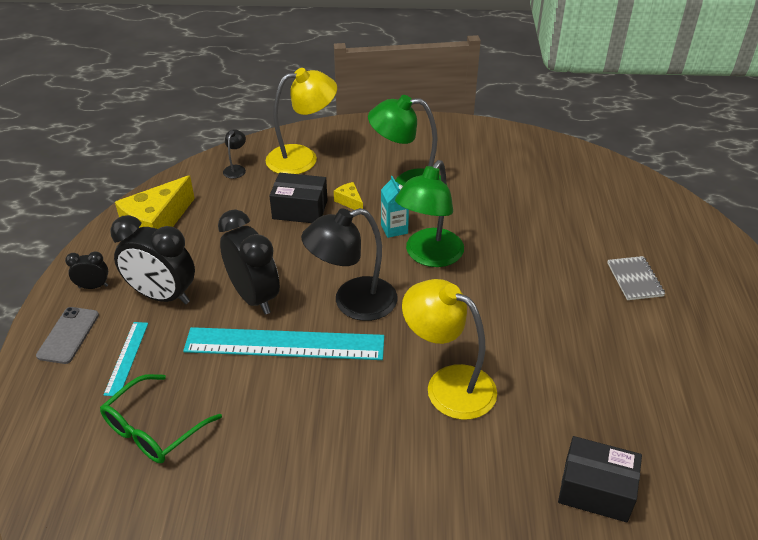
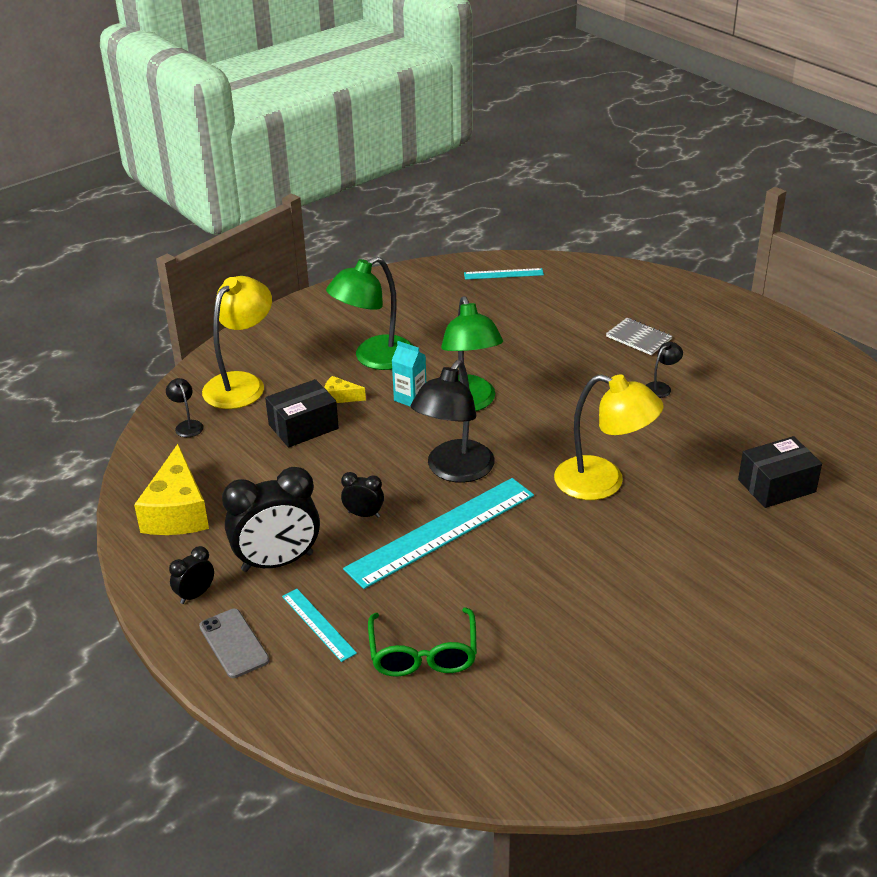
camera: 40 degrees left, 5 degrees down
(254, 297) = (363, 514): black clock -> black clock, size x0.48
(448, 385) = (603, 483): yellow lamp -> yellow lamp turned 150 degrees counterclockwise
(586, 169) = (503, 274): none -> turquoise ruler
(601, 333) = (661, 387): none -> black lamp

